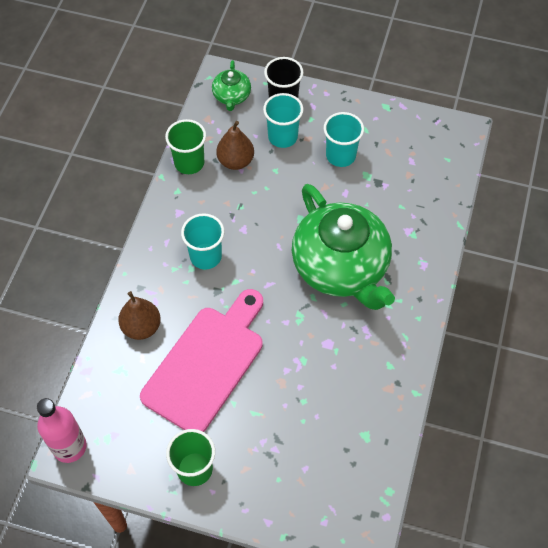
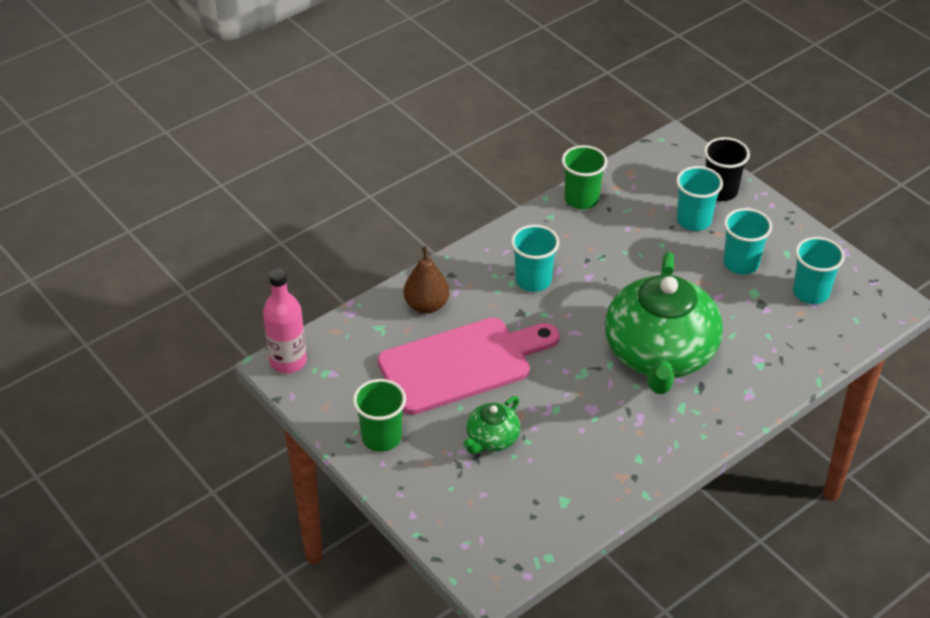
camera: 35 degrees right, 15 degrees down
(231, 96) = (670, 164): green teapot -> green teapot (492, 439)
(235, 161) = (628, 219): brown pear -> none
(403, 153) = (810, 293): none -> turquoise cup

